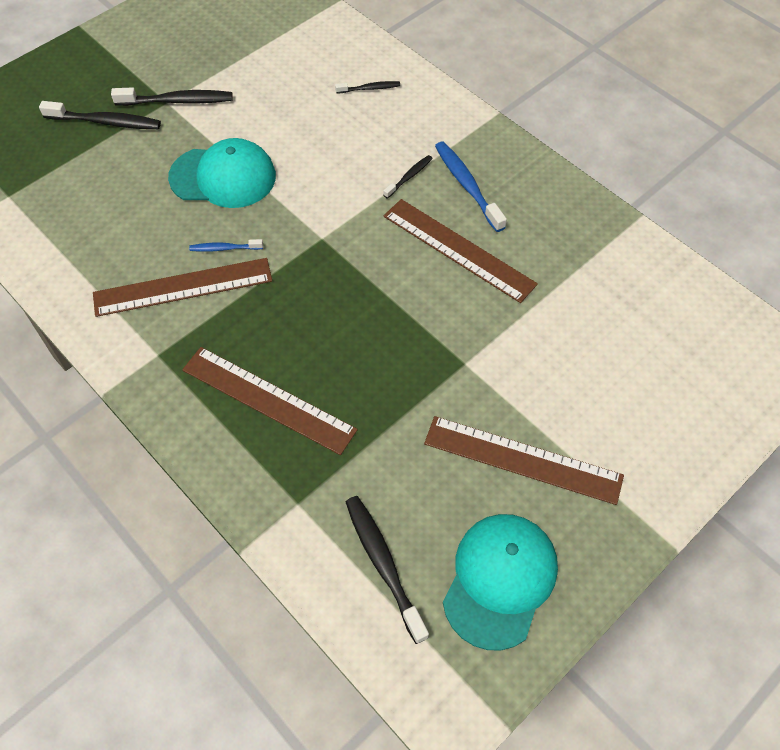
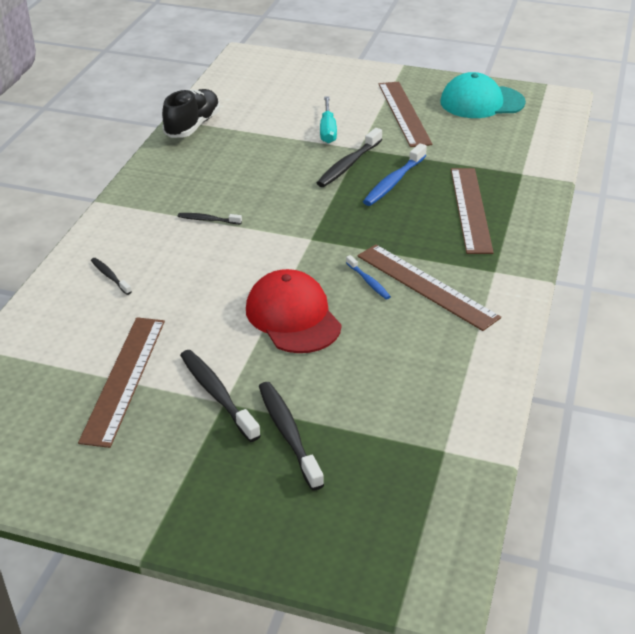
camera: 120 degrees left, 20 degrees down
(223, 177) = (293, 317): turquoise cap -> red cap
(383, 564) = (518, 135): black toothbrush -> black toothbrush (348, 164)
(458, 249) = (264, 177): brown ruler -> brown ruler (124, 379)
(467, 185) = (195, 191): blue toothbrush -> blue toothbrush (393, 182)
(526, 353) = (328, 130): none -> turquoise screwdriver
(609, 231) = (192, 126): none -> black shoe

